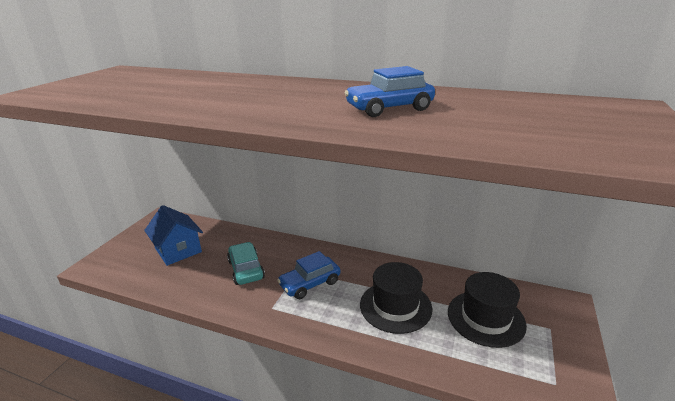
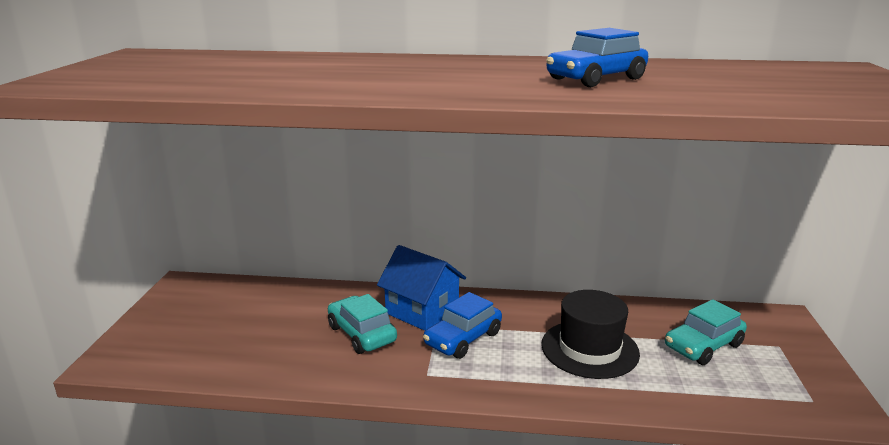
camera: 15 degrees left, 5 degrees down
(178, 250) = (241, 322): blue house -> blue house (422, 311)
(485, 318) = (703, 346): black hat -> turquoise car

